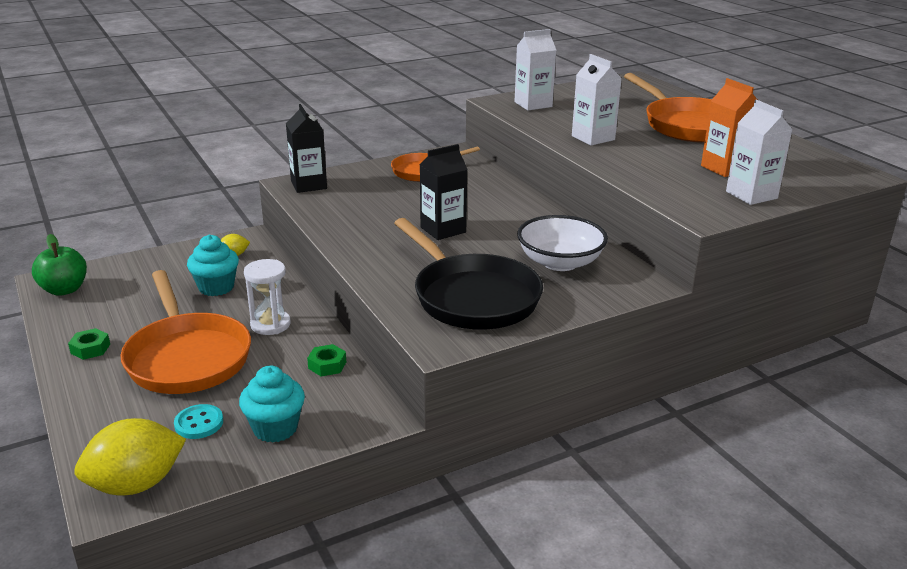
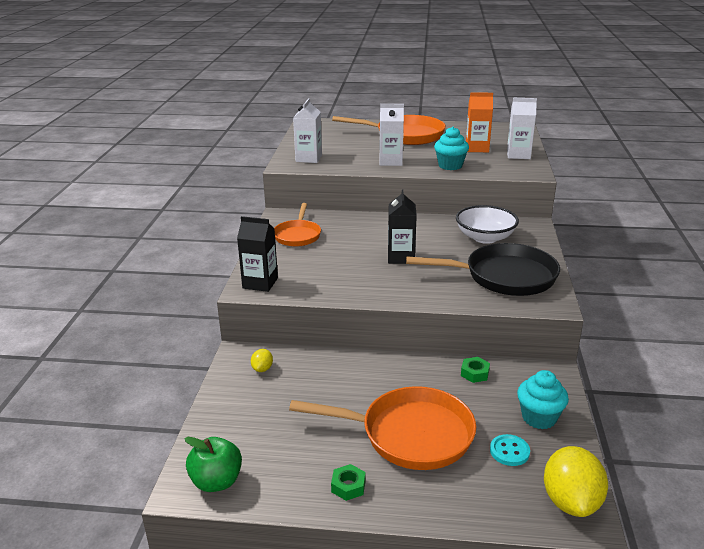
camera: 55 degrees left, 0 degrees up
(216, 287) = (309, 392): turquoise cupcake -> turquoise cupcake (450, 166)
(270, 324) = (396, 382): white hourglass -> none

